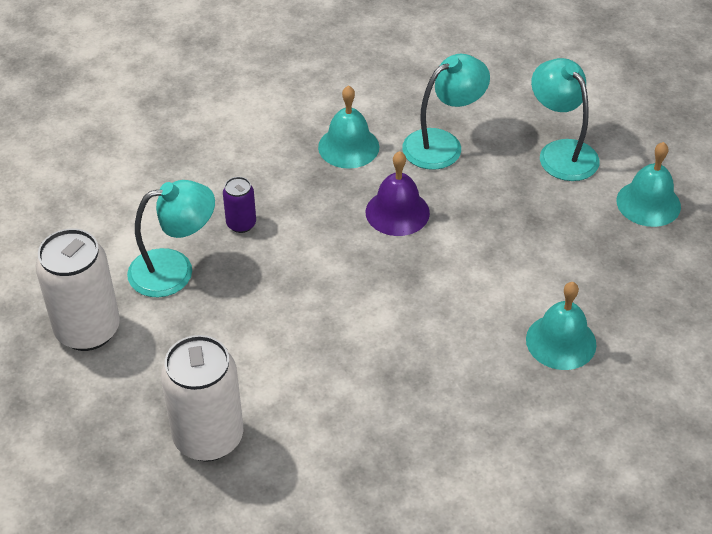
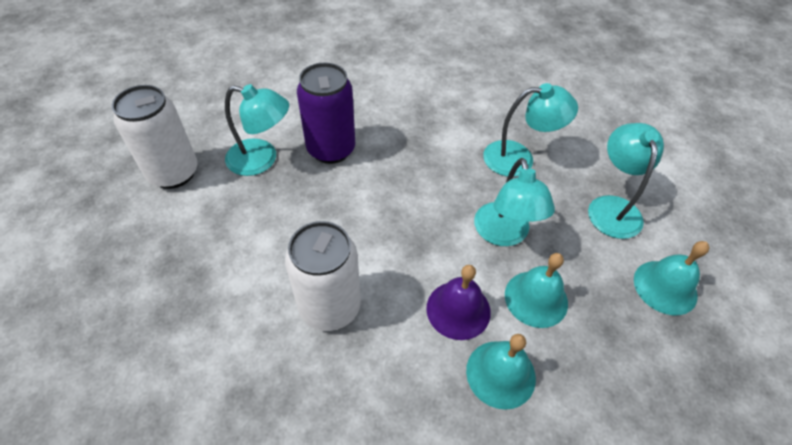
camera: 30 degrees right, 5 degrees up
(208, 437) = (171, 296): white can -> white can (330, 307)
(241, 224) = (331, 149): purple can -> purple can, size x2.04
(348, 147) = (448, 130): turquoise bell -> turquoise bell (536, 298)
(397, 212) = (446, 193): purple bell -> purple bell (458, 310)
(481, 225) = (504, 234): none -> turquoise lamp

